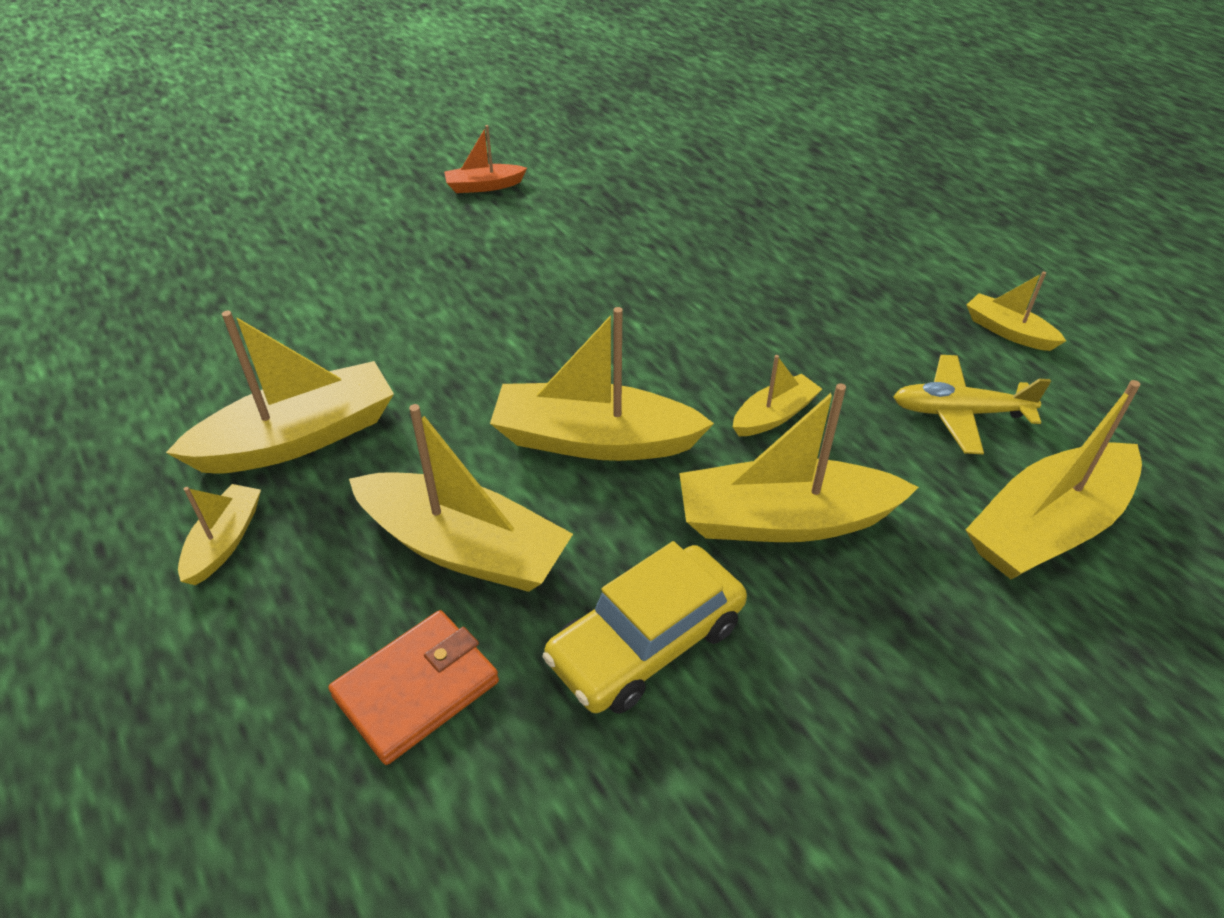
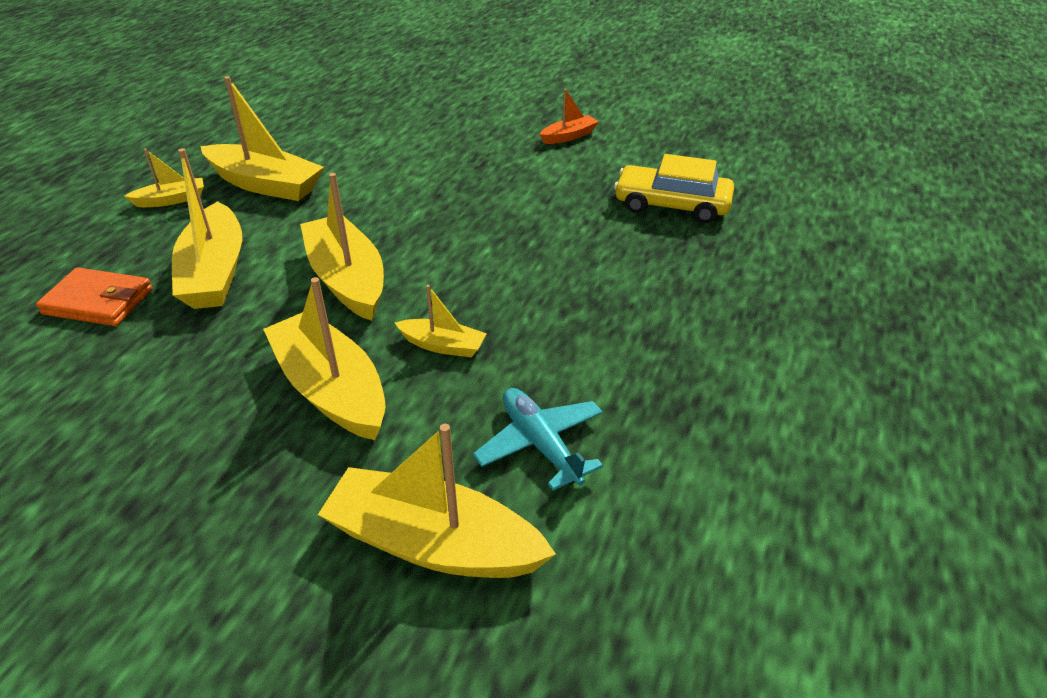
camera: 55 degrees right, 5 degrees down
(484, 186) = (569, 136): orange boat -> orange boat turned 105 degrees clockwise
(646, 642) = (177, 370): yellow car -> yellow car (672, 205)
(959, 413) = (540, 444): yellow plane -> turquoise plane
(1008, 331) = (694, 442): yellow boat -> none

